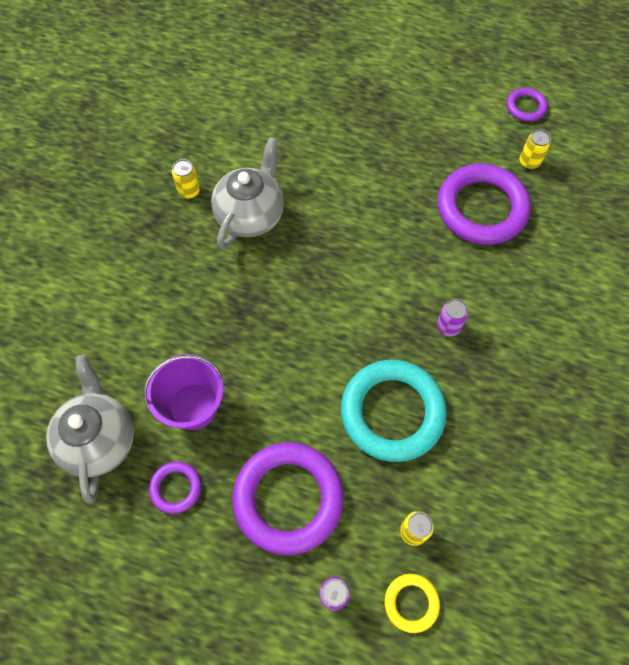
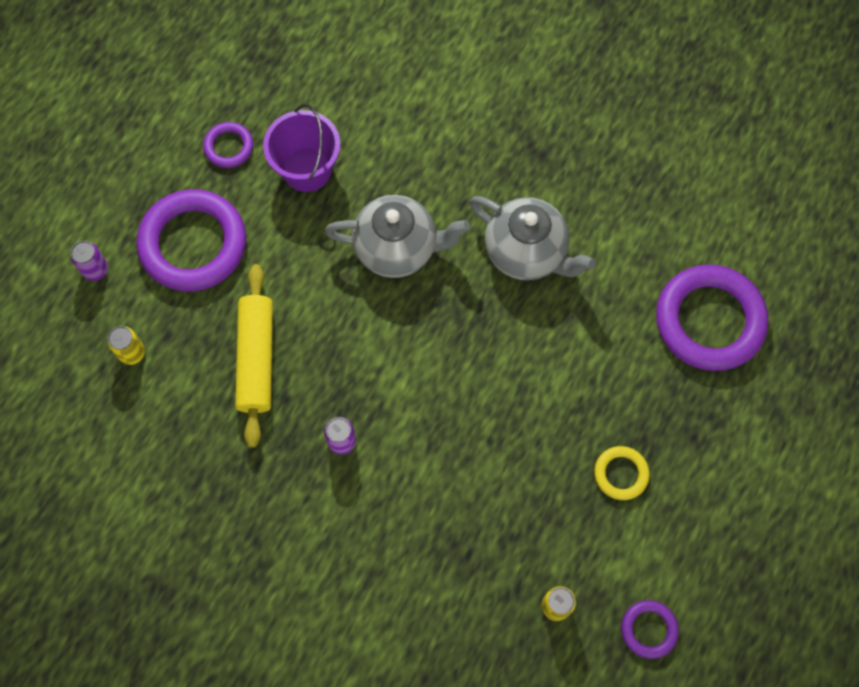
camera: 100 degrees right, 5 degrees up
(99, 440) = (292, 85): grey teapot -> grey teapot (397, 248)
(189, 191) = (571, 190): yellow can -> none
(392, 412) = (256, 359): turquoise ring -> yellow rolling pin
(411, 603) = (69, 336): yellow ring -> yellow ring (621, 474)
(481, 208) = (493, 522): purple ring -> purple ring (709, 320)

